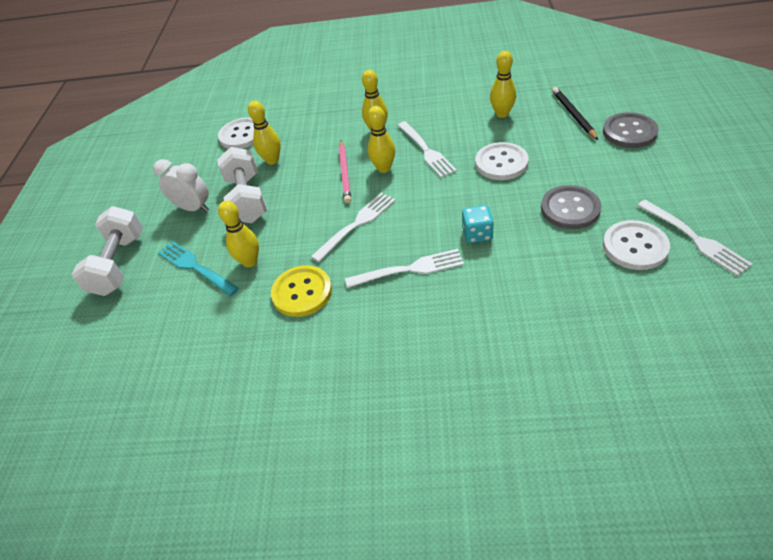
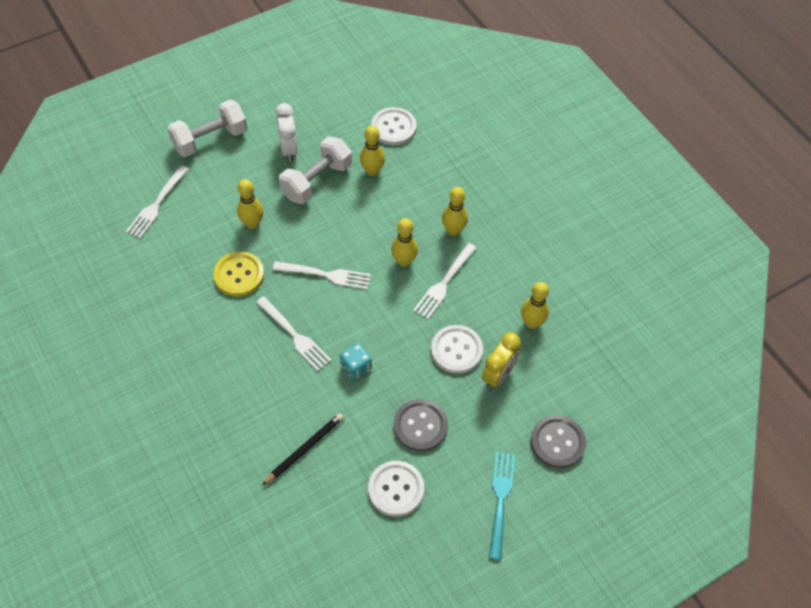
camera: 50 degrees right, 10 degrees up
(195, 267) = (230, 191): turquoise fork -> turquoise fork (500, 500)
(345, 173) = (383, 234): pink pencil -> none
(542, 146) = (498, 375): none -> yellow clock
(573, 115) = (561, 385): black pencil -> black pencil (304, 449)
(694, 238) = (427, 532): white fork -> white fork (157, 204)

